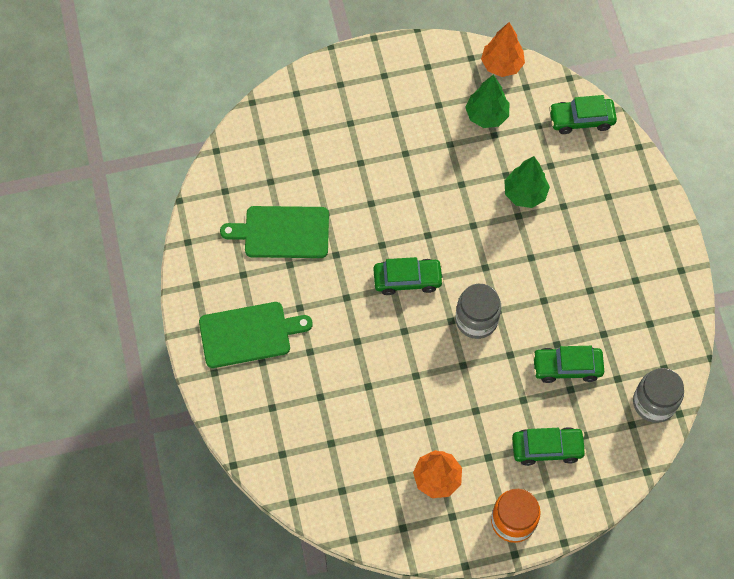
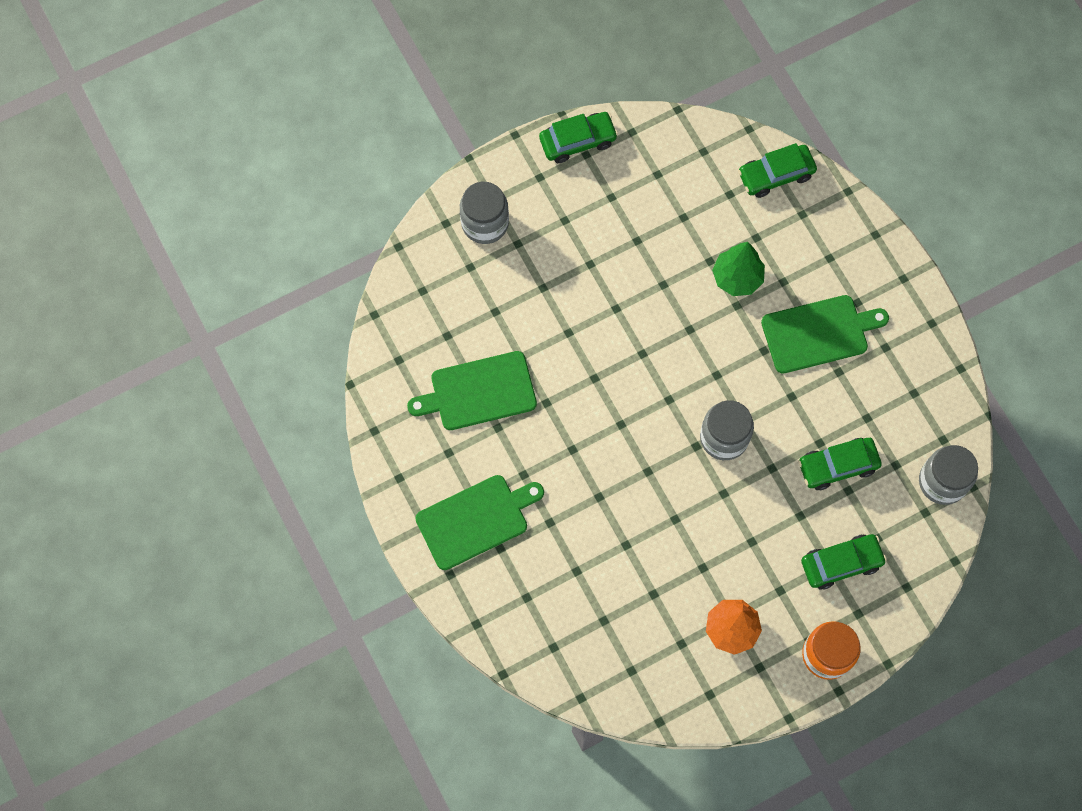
camera: 15 degrees left, 5 degrees up
(328, 101) = (485, 223): none -> grey jar
(407, 279) = (634, 411): green car -> green car (577, 141)
(486, 115) = (669, 196): green tree -> none
(501, 65) = (669, 132): orange tree -> none
(581, 255) = (818, 333): none -> green cutting board

